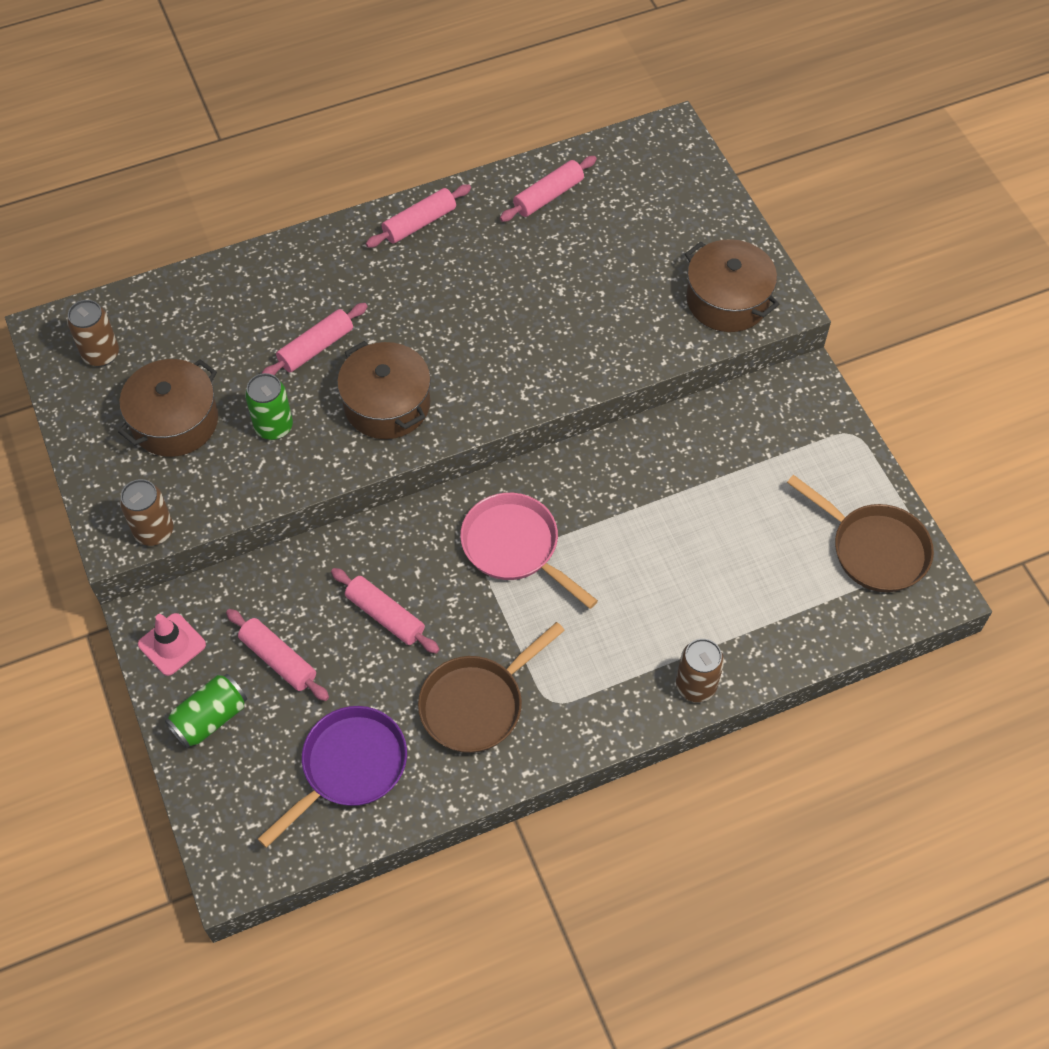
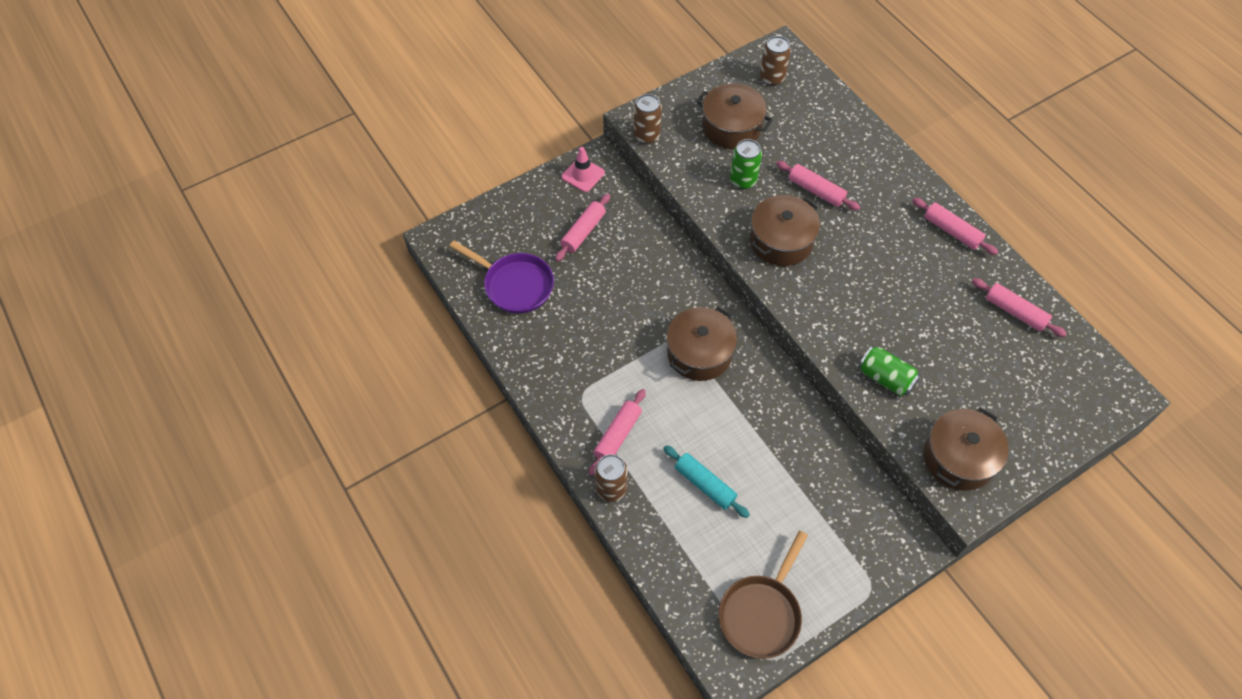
camera: 80 degrees right, 0 degrees up
(210, 718) = (536, 205): green can -> green can (885, 378)
(385, 616) = (627, 284): pink rolling pin -> pink rolling pin (617, 435)
(477, 704) = (572, 349): brown pan -> none
(515, 547) = (699, 353): pink pan -> brown pot
(704, 576) = (705, 485): none -> turquoise rolling pin

